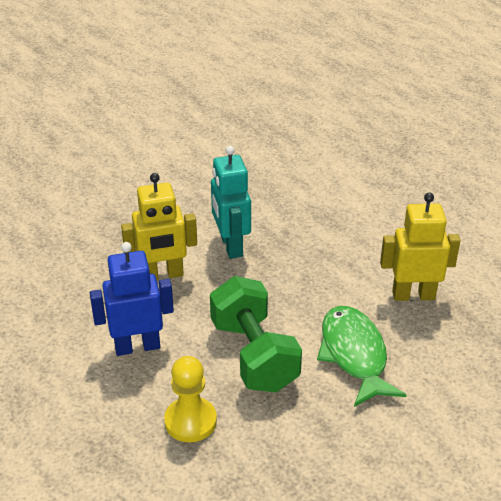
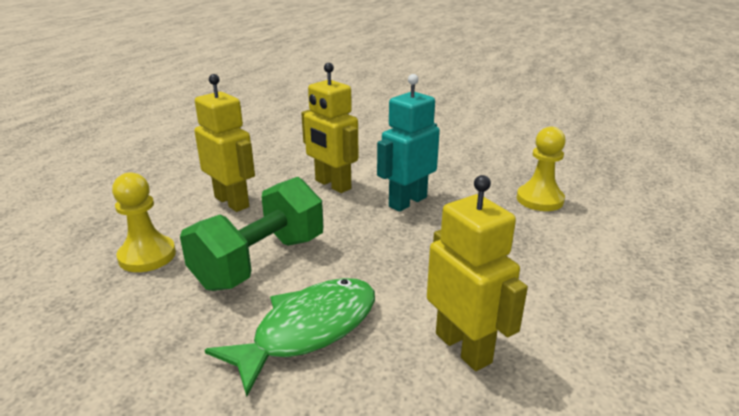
camera: 60 degrees right, 10 degrees down
(137, 346) = (232, 202): blue robot -> yellow robot
(285, 183) = (539, 199): none -> yellow pawn

